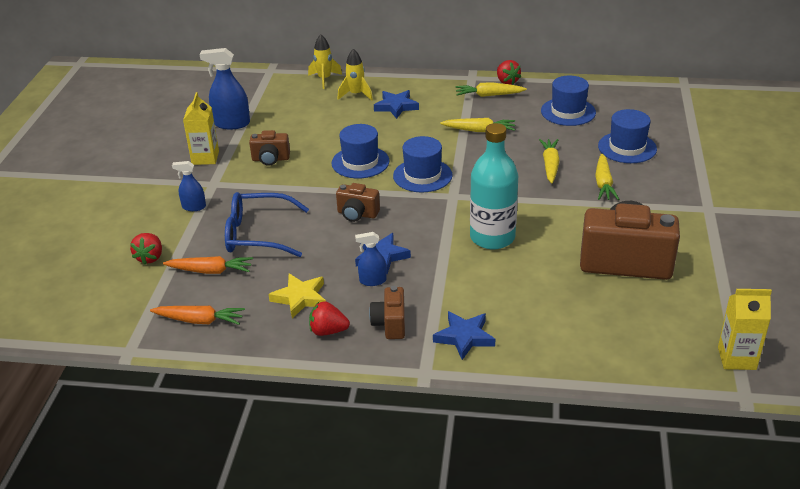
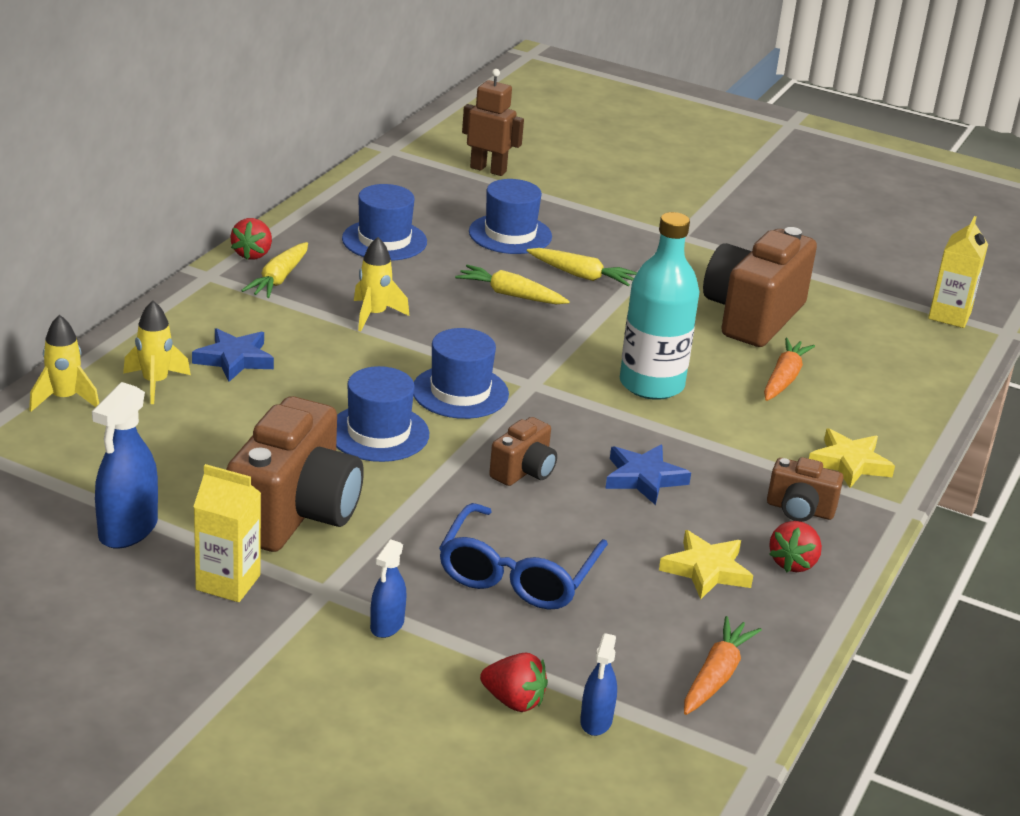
camera: 75 degrees left, 5 degrees down
(210, 271) = (591, 641): orange carrot -> orange carrot (784, 378)
(270, 159) = (295, 514): brown camera -> brown camera, size x2.02
(372, 281) = (698, 499): blue spray bottle -> blue spray bottle (596, 721)
(464, 337) = (849, 463): blue star -> yellow star
(479, 130) = (374, 315): yellow carrot -> yellow rocket
(507, 82) = (252, 254): red strawberry -> red strawberry turned 105 degrees clockwise
(705, 120) = (488, 169): none -> brown robot

